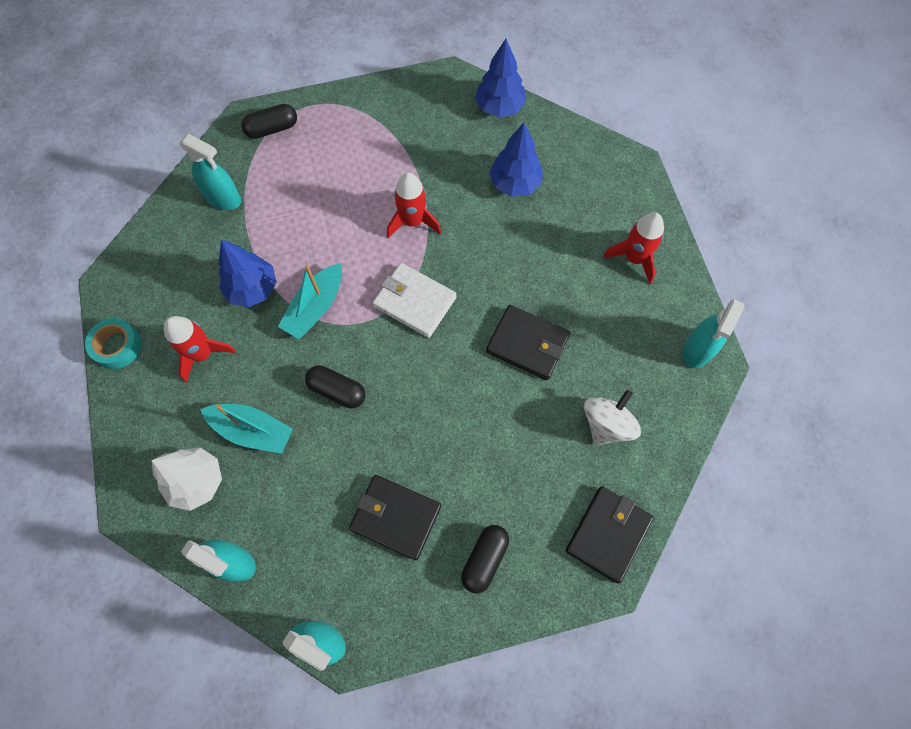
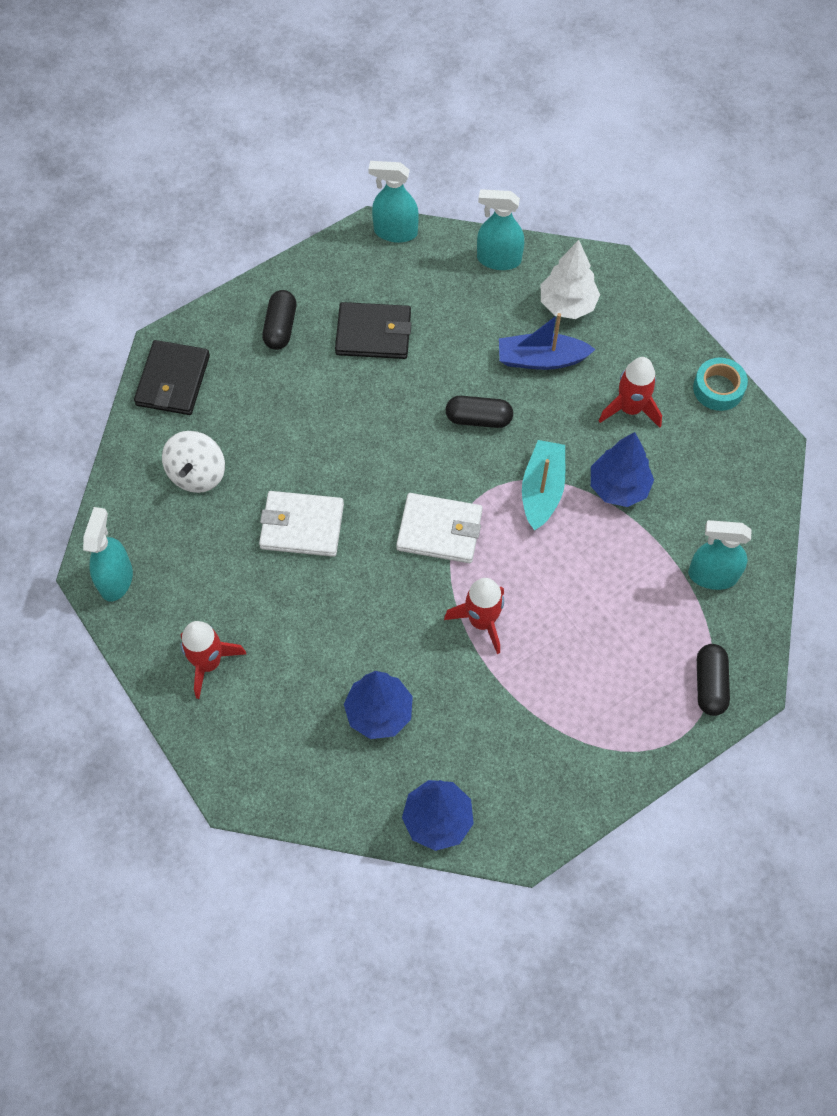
camera: 160 degrees right, 5 degrees down
(252, 431) = (541, 359): turquoise boat -> blue boat
(272, 129) = (710, 684): black capsule -> black capsule turned 45 degrees counterclockwise
(527, 344) = (302, 526): black wallet -> white wallet

